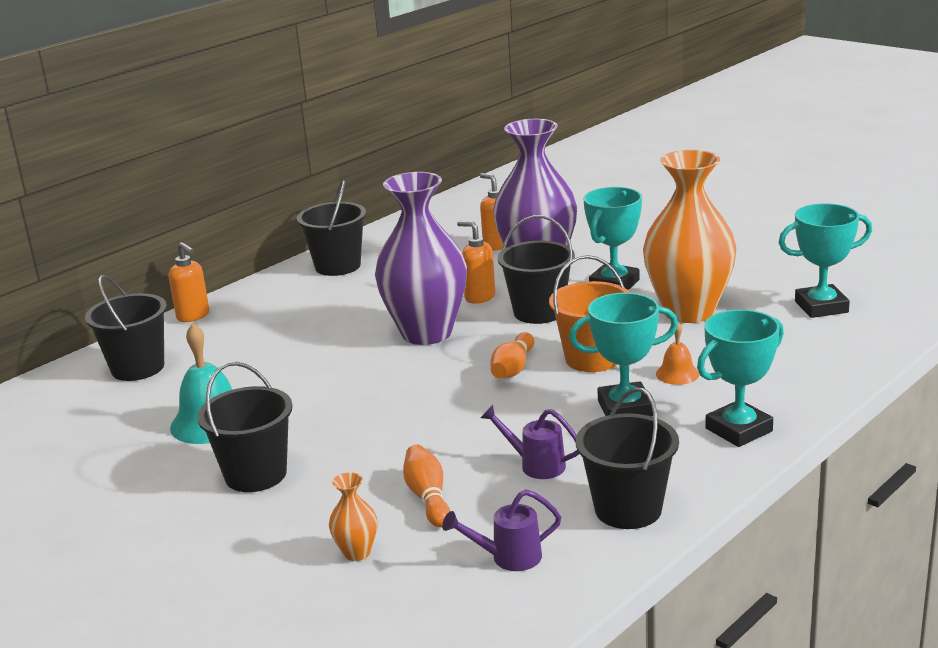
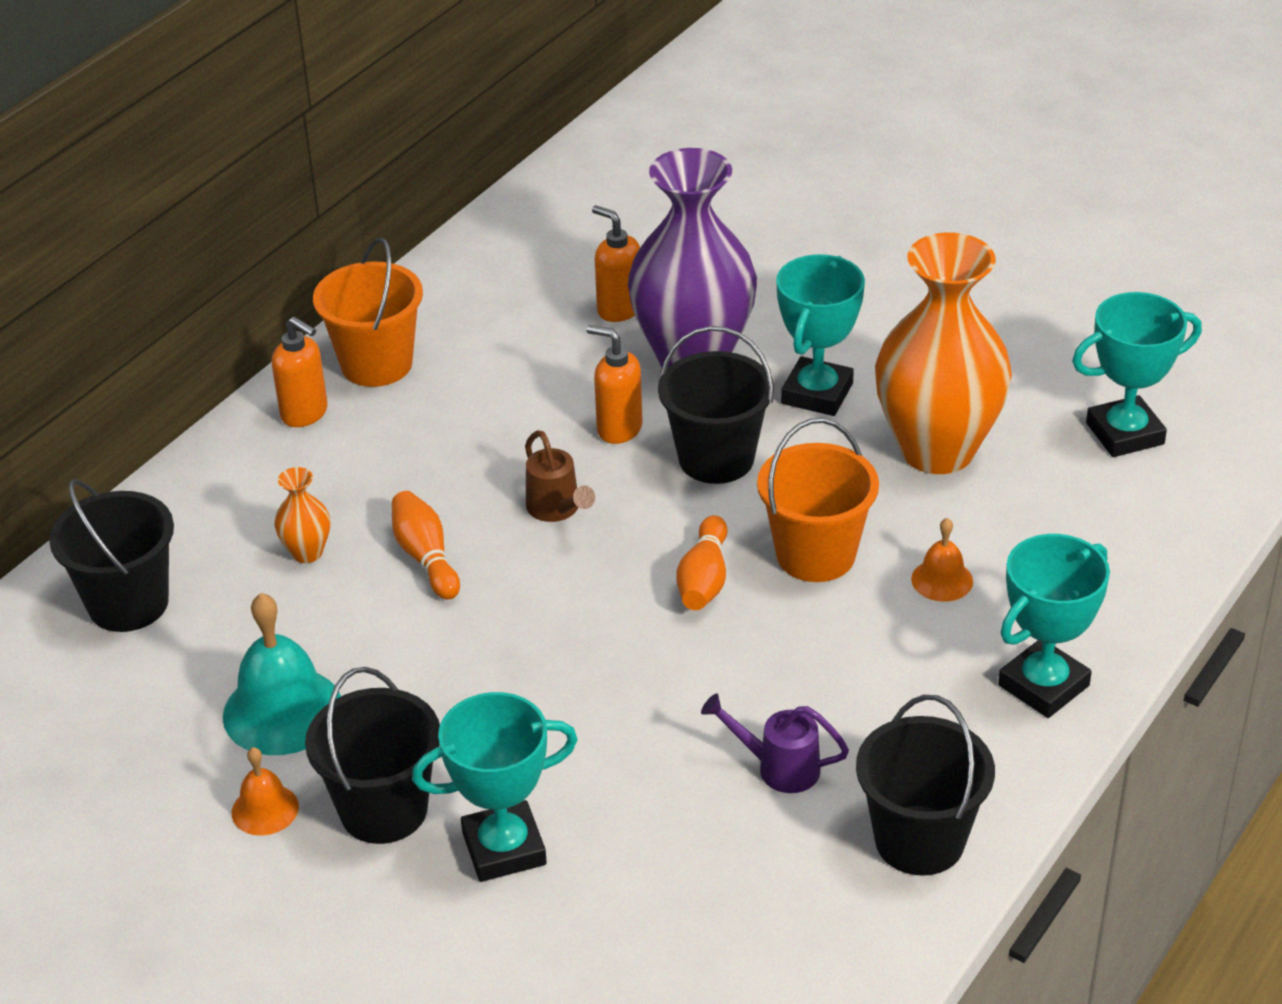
camera: 10 degrees left, 15 degrees up
(177, 471) = (265, 809): none -> orange bell
(193, 316) = (178, 486): orange soap dispenser -> orange soap dispenser (305, 414)
(338, 266) = (376, 364): black bucket -> orange bucket
(357, 552) = (570, 942): orange vase -> orange vase (307, 552)
(426, 333) = (557, 510): purple vase -> brown watering can
(428, 497) = (642, 836): orange bowling pin -> orange bowling pin (426, 557)
(508, 558) = (777, 937): purple watering can -> none
(625, 408) = (880, 652): turquoise trophy -> turquoise trophy (504, 848)

